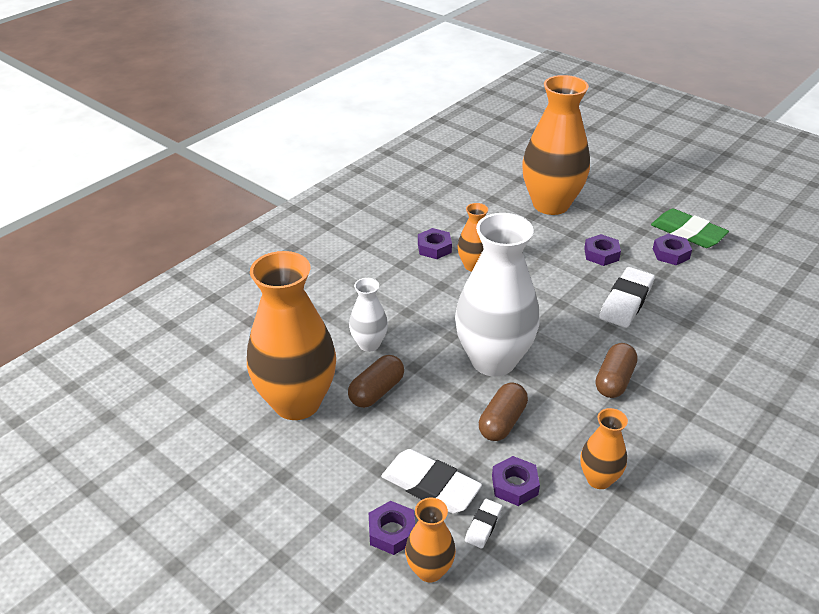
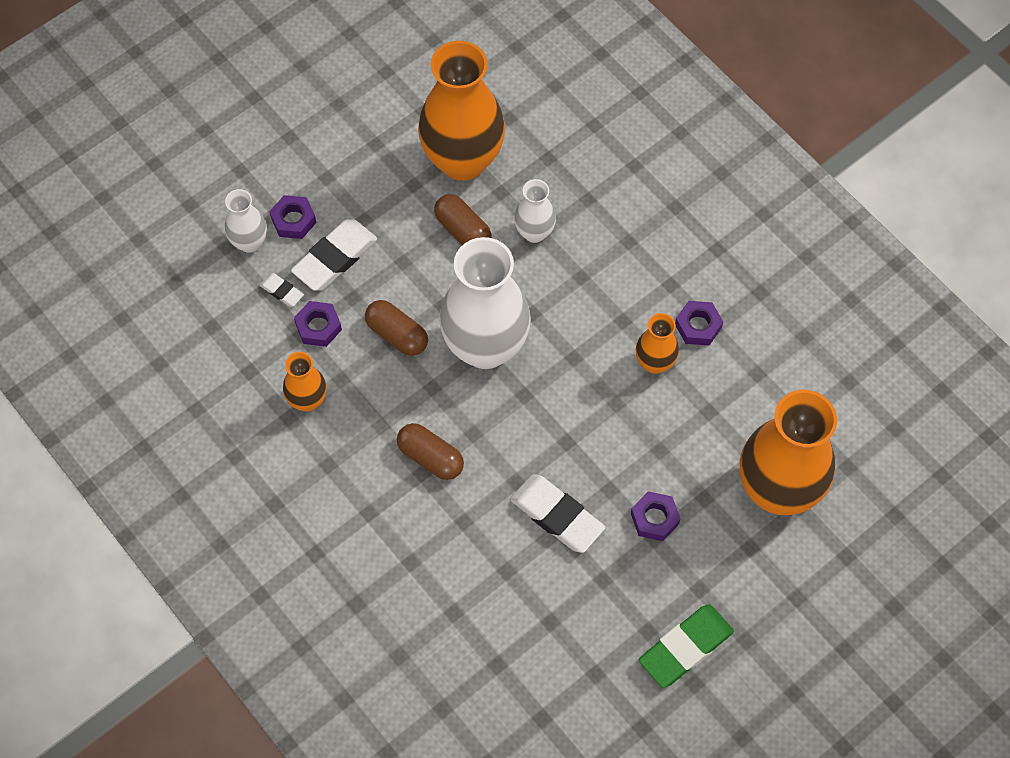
camera: 100 degrees right, 25 degrees up
(429, 570) = (249, 242): orange vase -> white vase
(671, 254) = (642, 606): purple nut -> none

